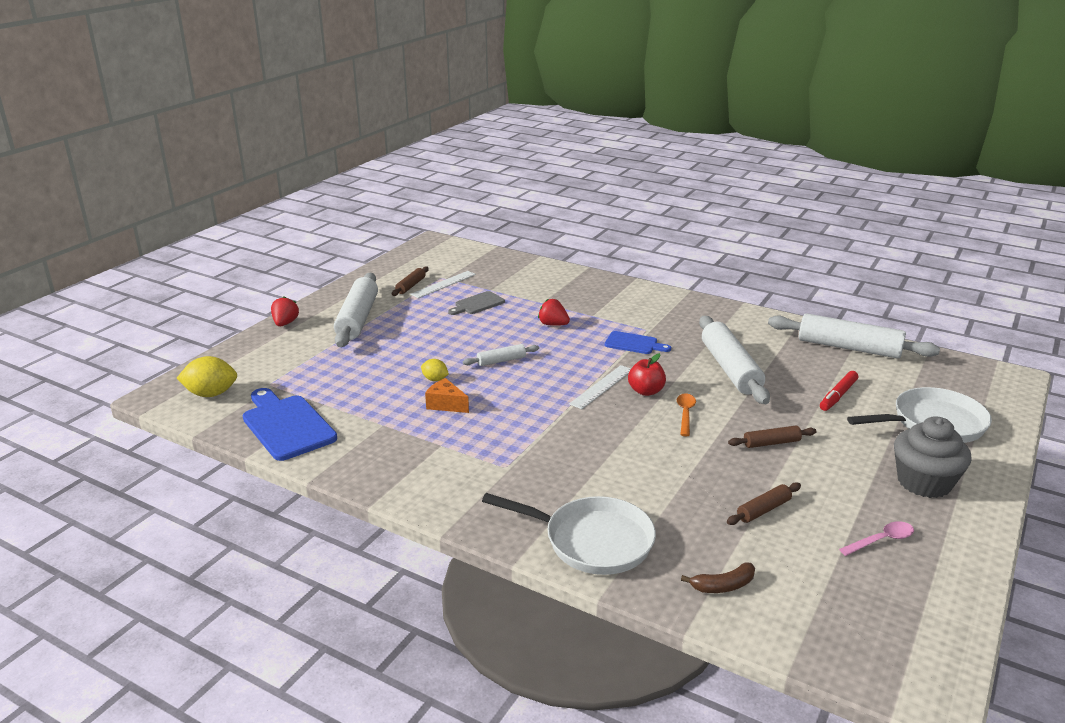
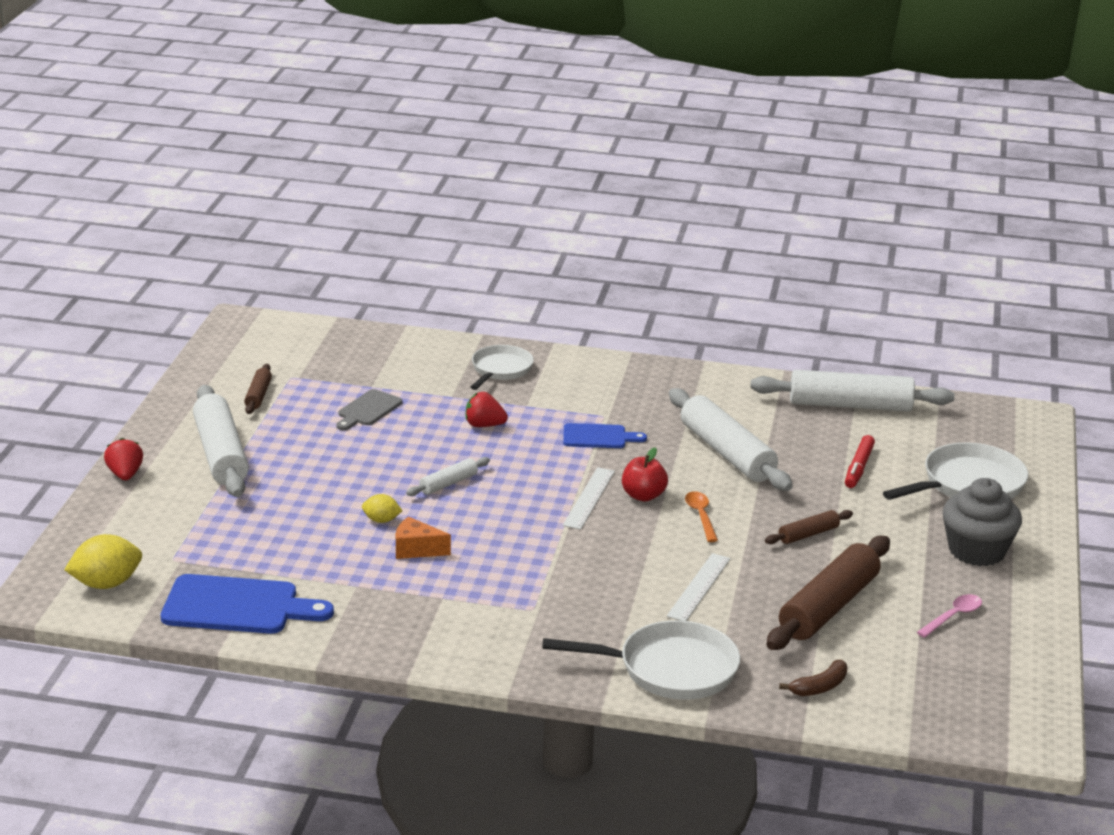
camera: 20 degrees left, 0 degrees up
(286, 425) = (237, 606): blue cutting board -> blue cutting board turned 150 degrees clockwise
(443, 284) = (302, 387): white ruler -> white ruler (698, 587)
(587, 290) = (500, 370): none -> white pan
(763, 510) = (828, 607): brown rolling pin -> brown rolling pin, size x2.08

